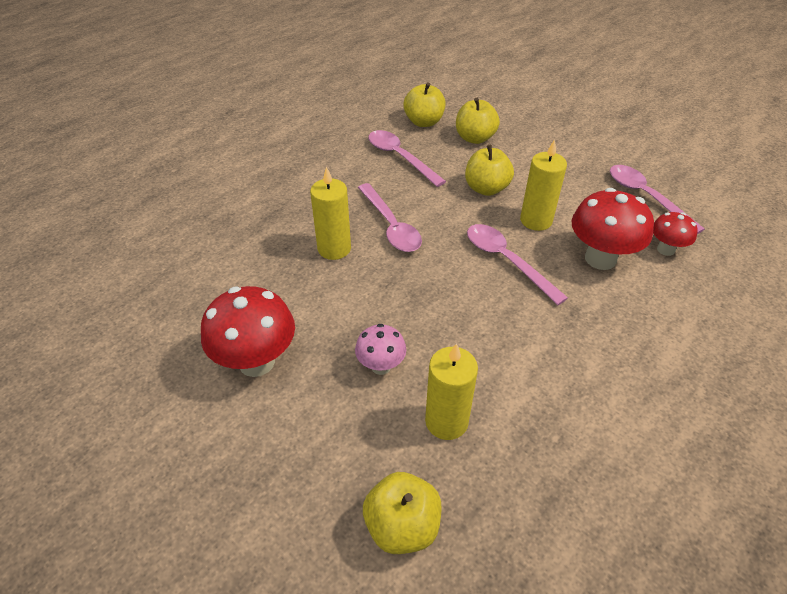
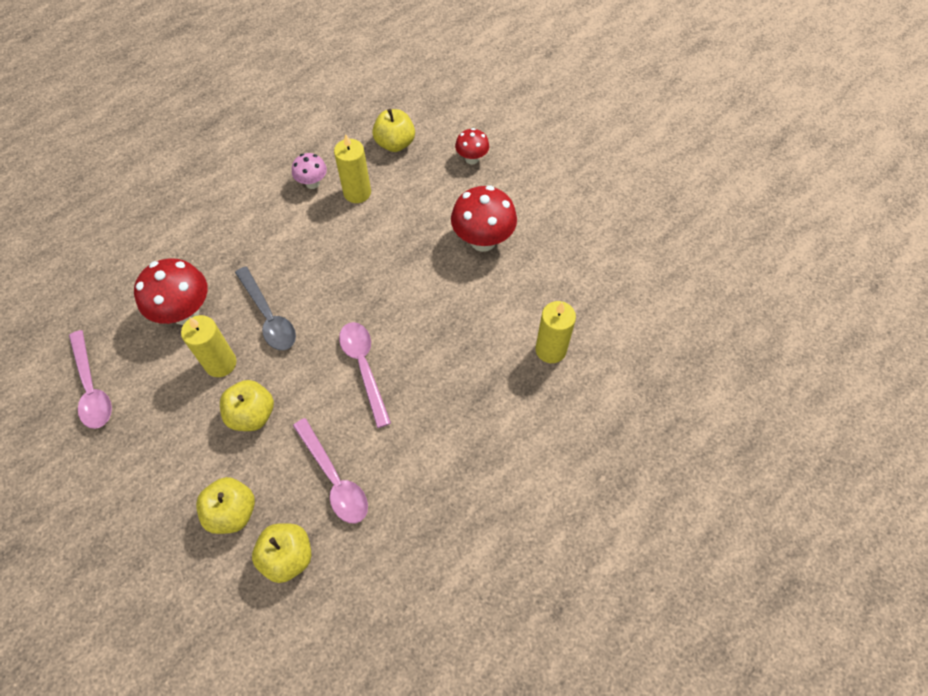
camera: 175 degrees left, 15 degrees up
(334, 249) = (421, 342): yellow candle -> yellow candle (550, 350)
(381, 366) = (394, 231): pink mushroom -> pink mushroom (312, 183)
(506, 261) = (268, 316): pink spoon -> grey spoon
(666, 249) = (120, 318): red mushroom -> red mushroom (472, 159)

